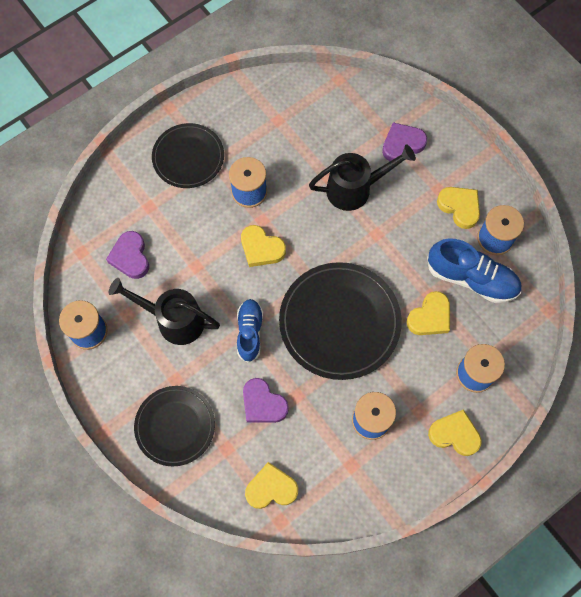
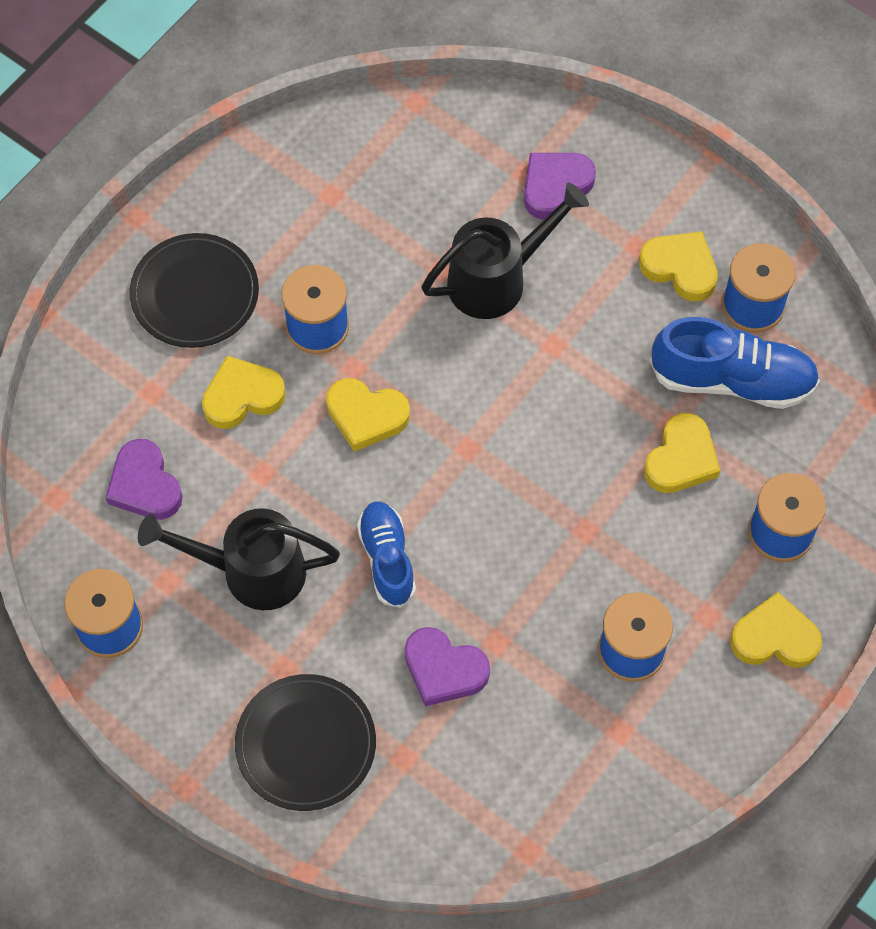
camera: 15 degrees left, 5 degrees down
(271, 488) = (497, 802): yellow heart -> yellow heart (242, 396)
(339, 322) = (533, 504): black plate -> none

